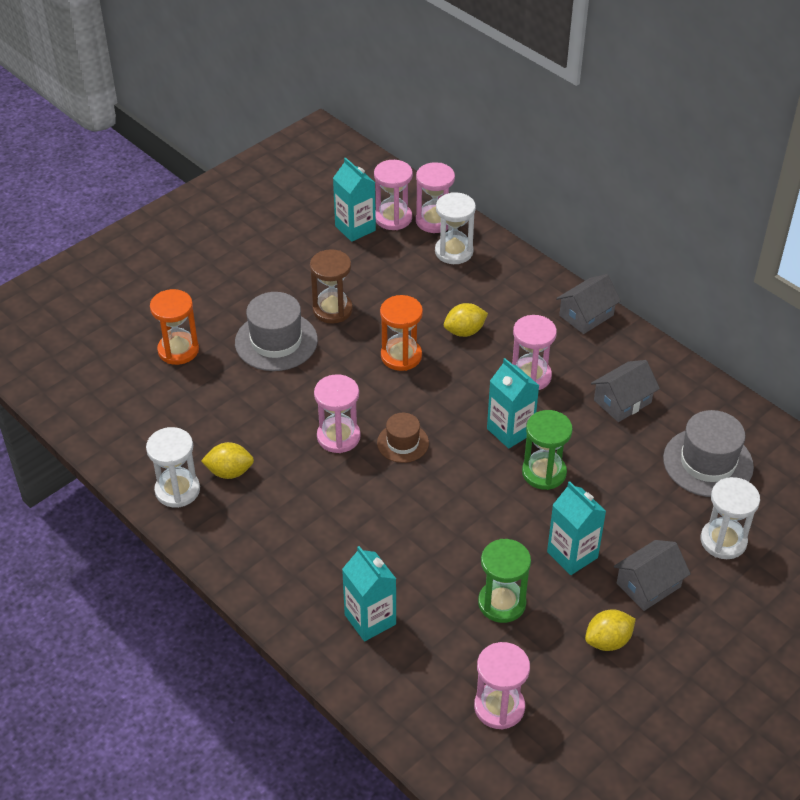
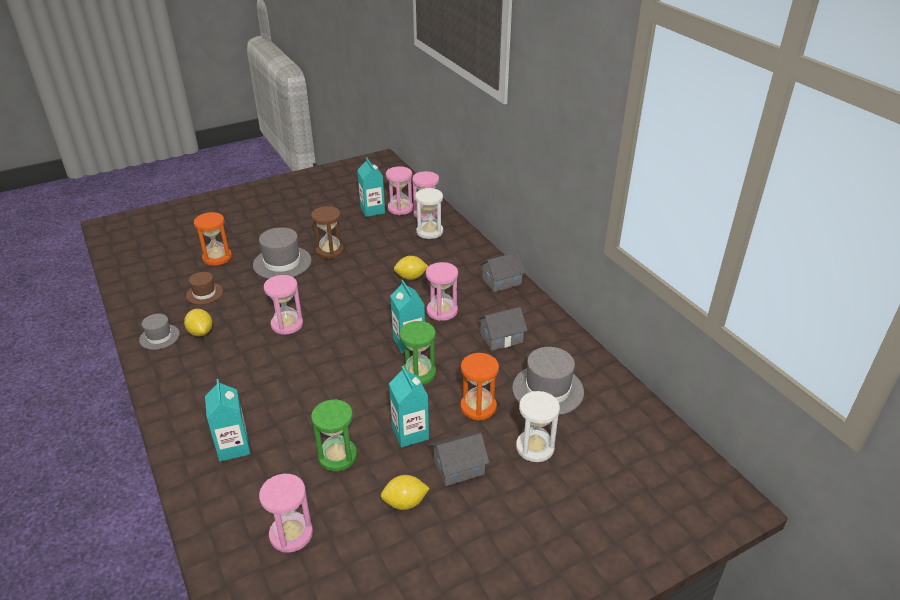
camera: 15 degrees right, 10 degrees down
(177, 490) = (159, 337): white hourglass -> grey hat
(229, 472) = (201, 332): yellow lemon -> yellow lemon turned 45 degrees clockwise
(401, 356) = (359, 284): orange hourglass -> orange hourglass (478, 407)
(403, 443) = (328, 336): brown hat -> brown hat (204, 293)

